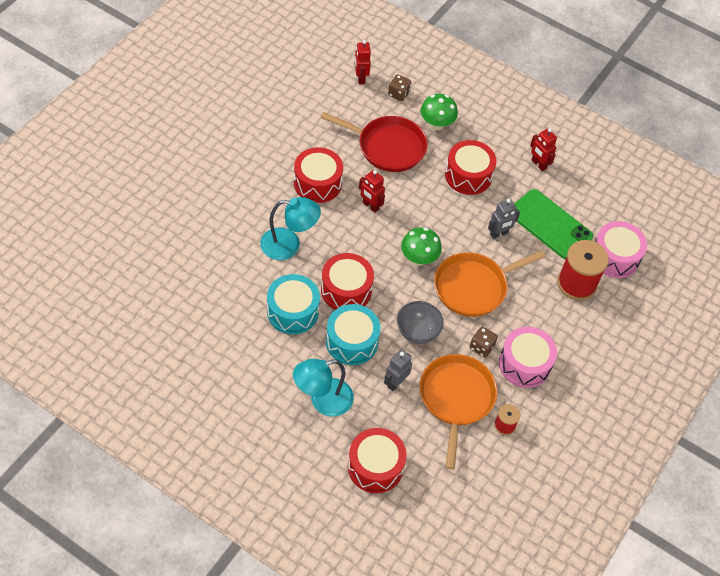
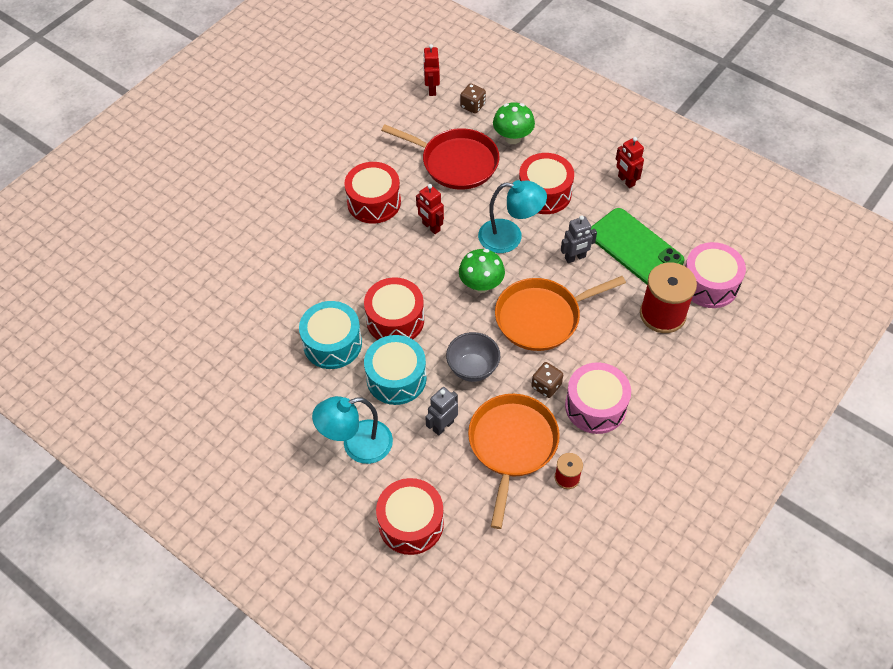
camera: 10 degrees right, 0 degrees up
(289, 245) = (335, 270): turquoise lamp -> turquoise lamp (509, 237)

